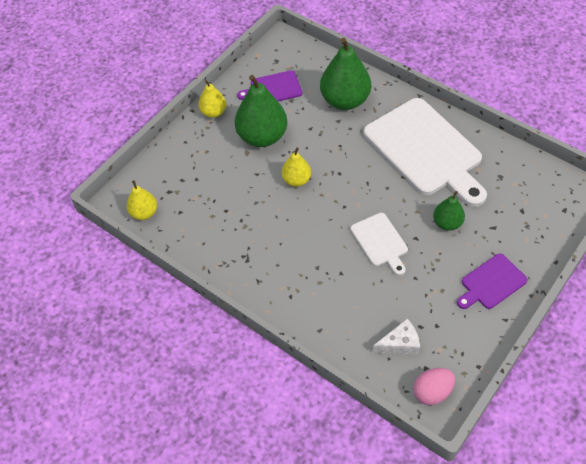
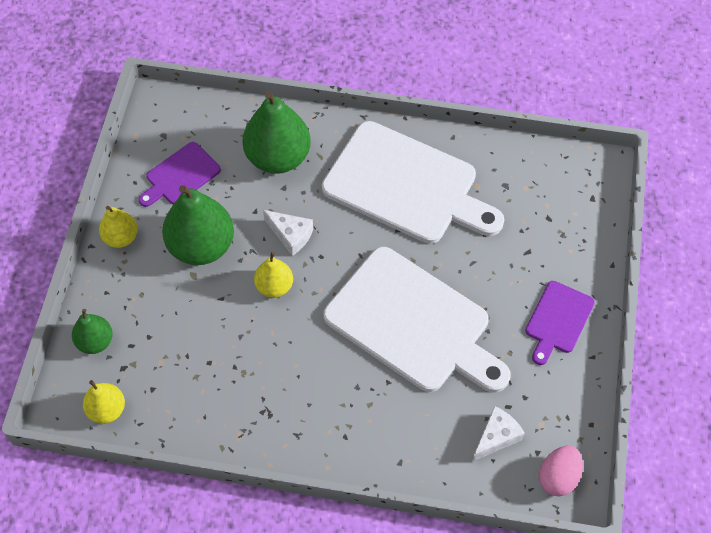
camera: 30 degrees left, 5 degrees up
(326, 152) = (290, 235): none -> white cheese
(380, 242) = (413, 324): white cutting board -> white cutting board, size x2.08
(447, 223) = (475, 268): green pear -> green pear (95, 341)

